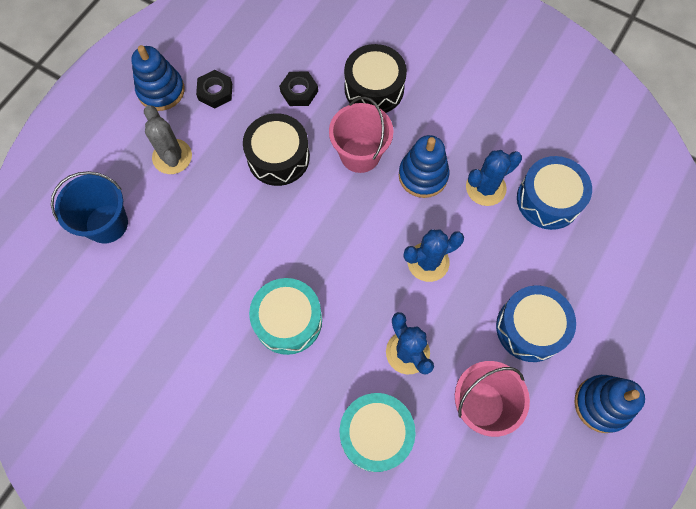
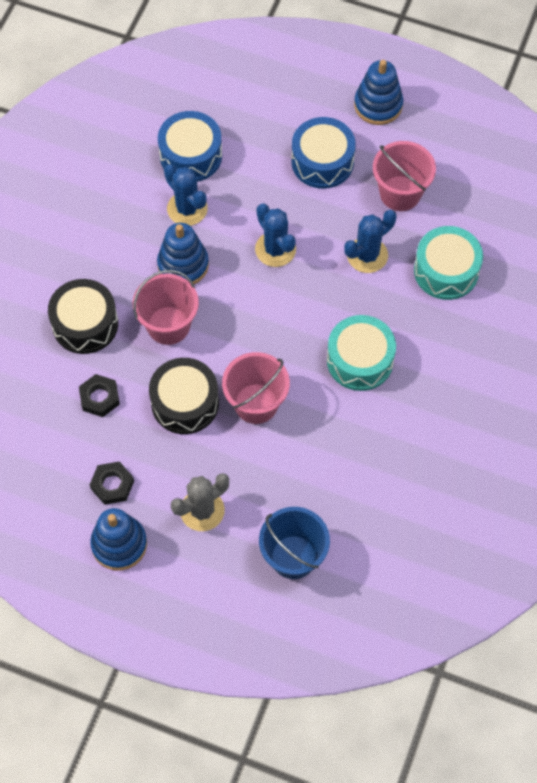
camera: 100 degrees left, 5 degrees down
(263, 217) = (256, 403): none -> pink bucket

